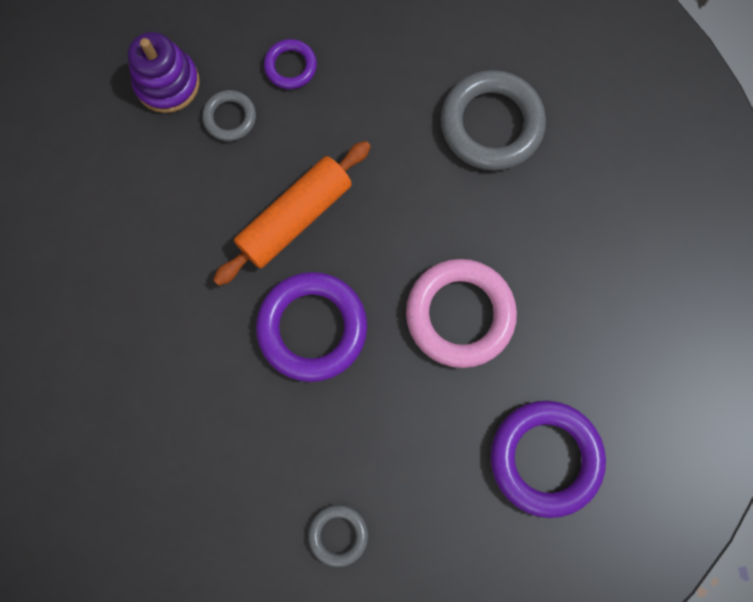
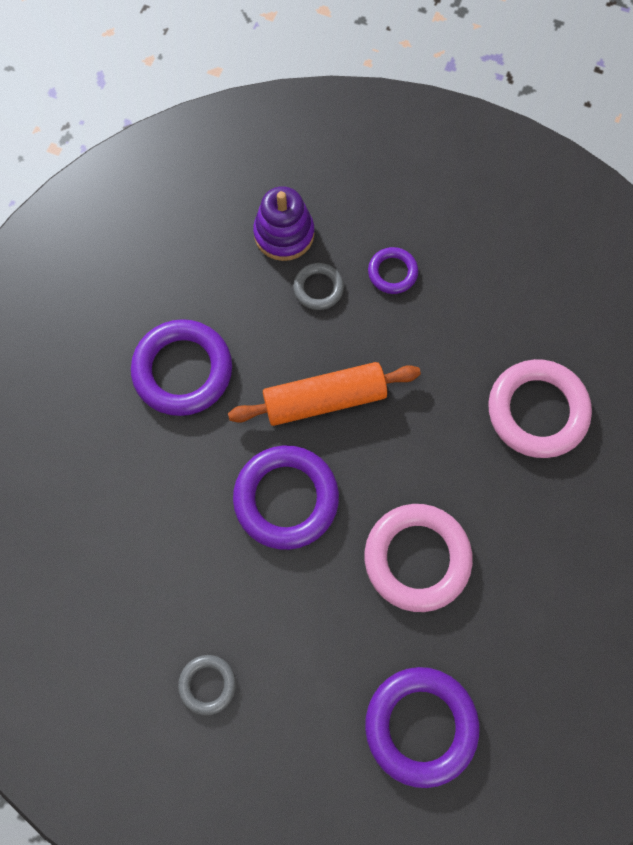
camera: 30 degrees right, 5 degrees down
(146, 264) = (183, 370): none -> purple ring
(491, 124) = (537, 411): grey ring -> pink ring

